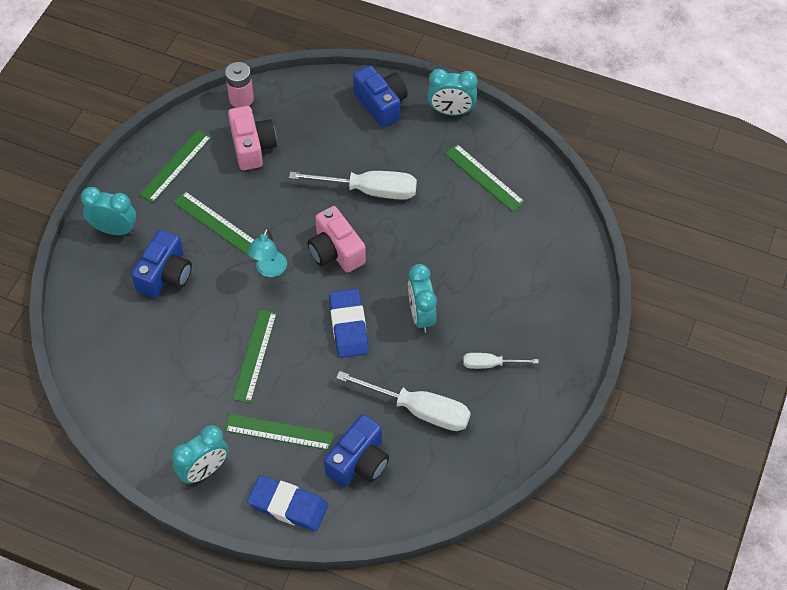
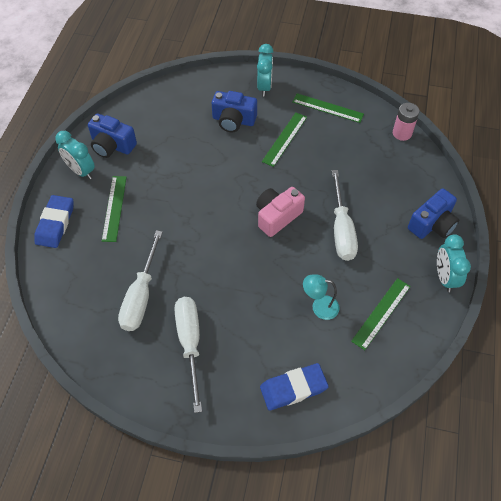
camera: 80 degrees right, 0 degrees up
(252, 147) = (359, 148): pink camera -> none
(255, 355) = (176, 182): green ruler -> none
(269, 270) = (250, 178): turquoise lamp -> turquoise lamp (319, 307)
(348, 326) = (210, 236): blue eraser -> blue eraser (293, 388)
(359, 462) = (93, 262): blue camera -> blue camera (112, 145)
(421, 315) = (229, 285): turquoise clock -> none
(490, 364) = (190, 343): white screwdriver -> white screwdriver, size x1.83

